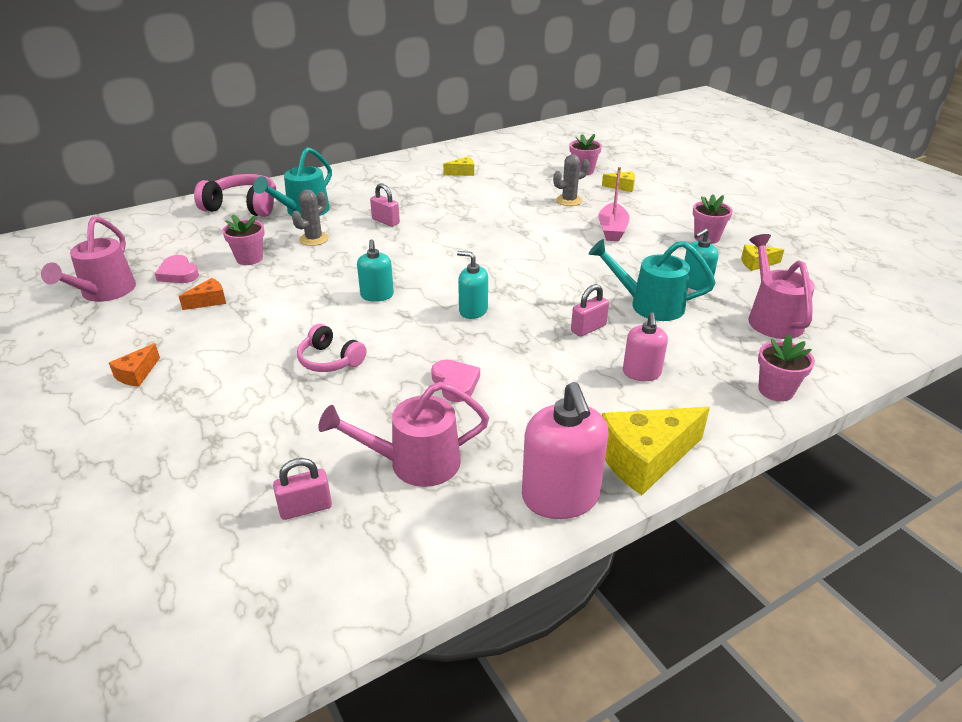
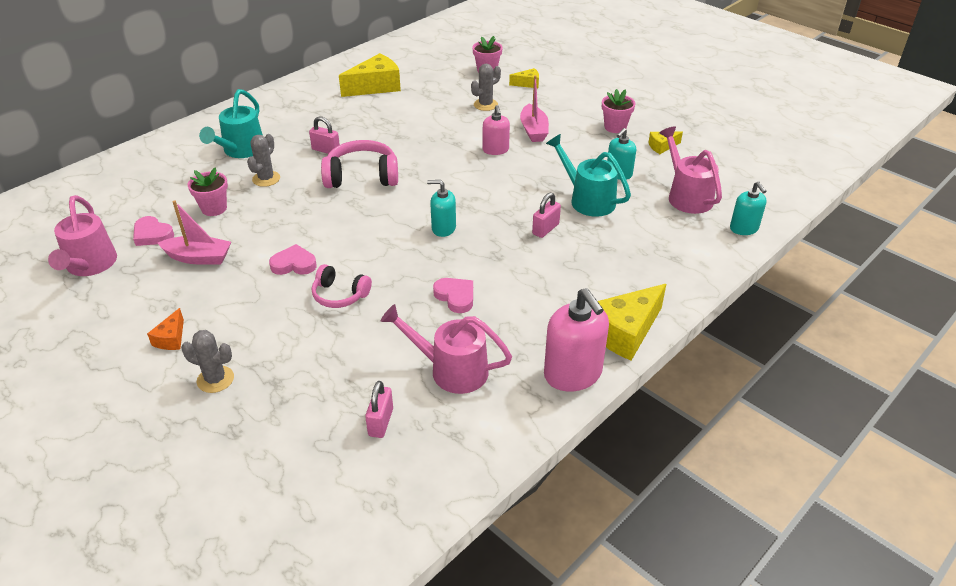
camera: 15 degrees left, 5 degrees up
(155, 424) = (215, 379): none -> grey cactus
(209, 301) = (198, 257): orange cheese -> pink boat
(243, 207) = (177, 153): pink headphones -> pink headphones (362, 176)
(298, 322) = (294, 264): none -> pink heart
(305, 508) = (381, 422): pink padlock -> pink padlock turned 45 degrees counterclockwise
(377, 295) = (352, 227): turquoise soap dispenser -> turquoise soap dispenser (744, 228)
(413, 463) = (450, 370): pink watering can -> pink watering can turned 45 degrees clockwise
(462, 172) = (375, 86): yellow cheese -> yellow cheese, size x2.00
(641, 373) = (600, 261): pink soap dispenser -> pink soap dispenser (495, 150)
(648, 305) = (587, 199): turquoise watering can -> turquoise watering can turned 45 degrees clockwise
(775, 390) = (704, 258): pink flower pot -> none

